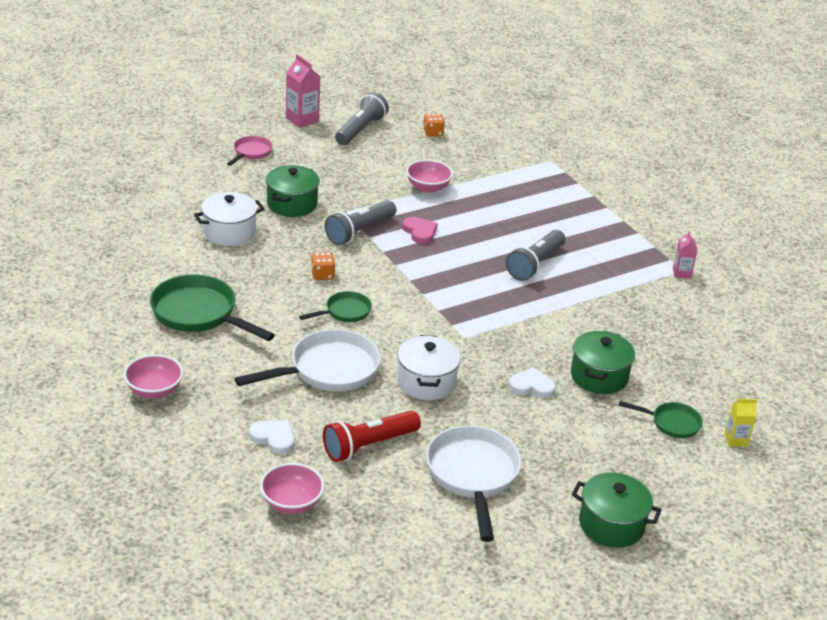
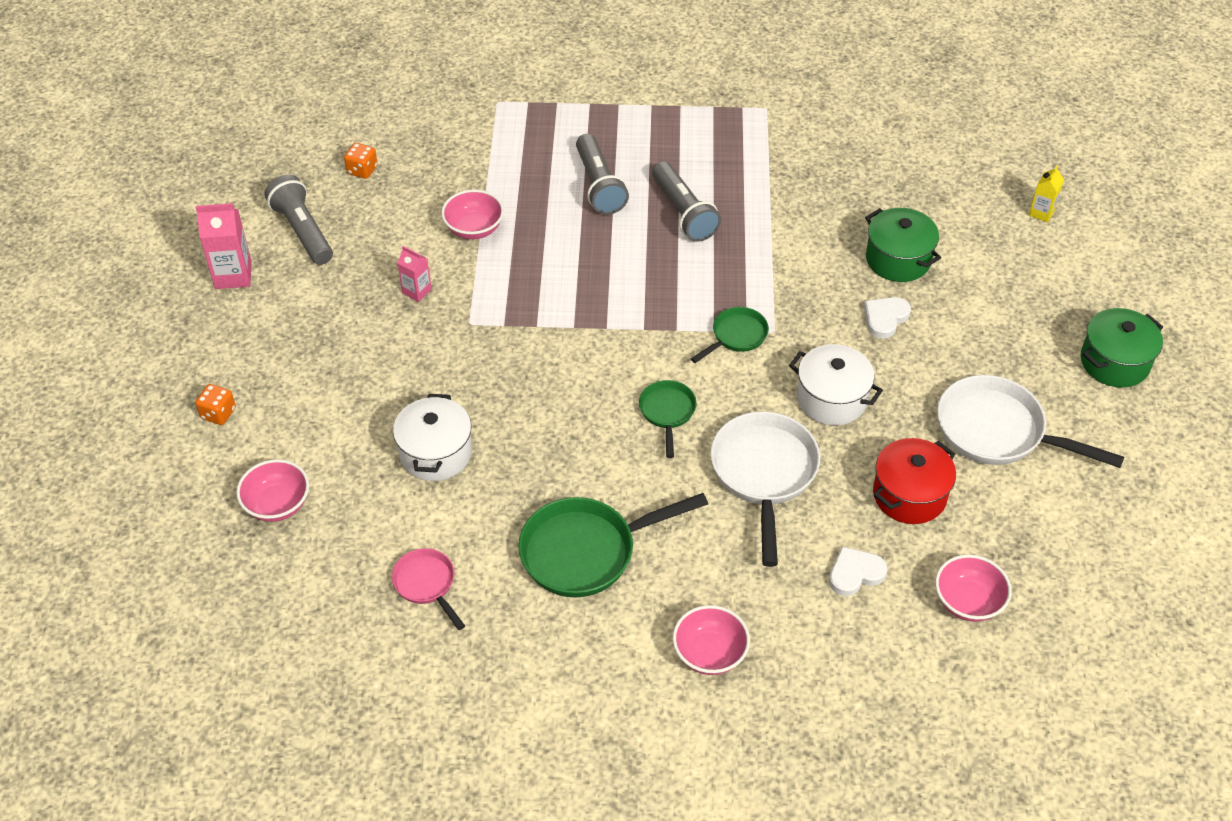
camera: 55 degrees left, 15 degrees up
(144, 191) = (277, 504): none -> pink bowl
(251, 153) = (270, 358): pink pan -> pink pan (427, 584)
(292, 204) = (418, 367): green pot -> none
(322, 275) = (584, 402): orange dice -> orange dice (218, 413)
(359, 232) = (520, 330): grey flashlight -> grey flashlight (599, 185)
(369, 445) = (909, 495): red flashlight -> red pot
(420, 232) = (558, 277): pink heart -> none
(671, 423) = (996, 244): green pan -> green pan (736, 336)
(681, 273) = (770, 111): pink carton -> pink carton (416, 291)

